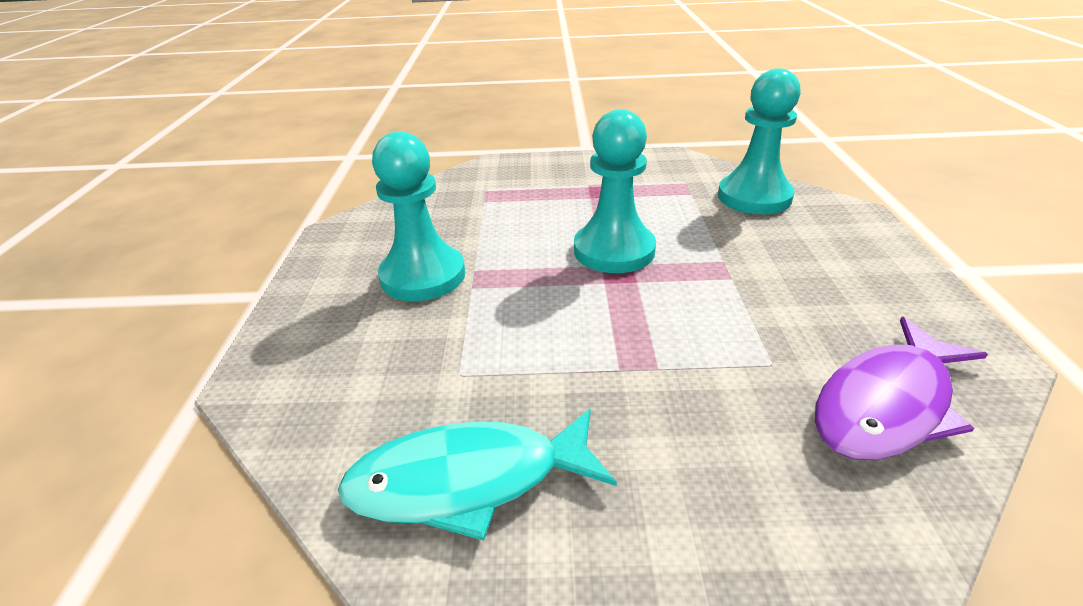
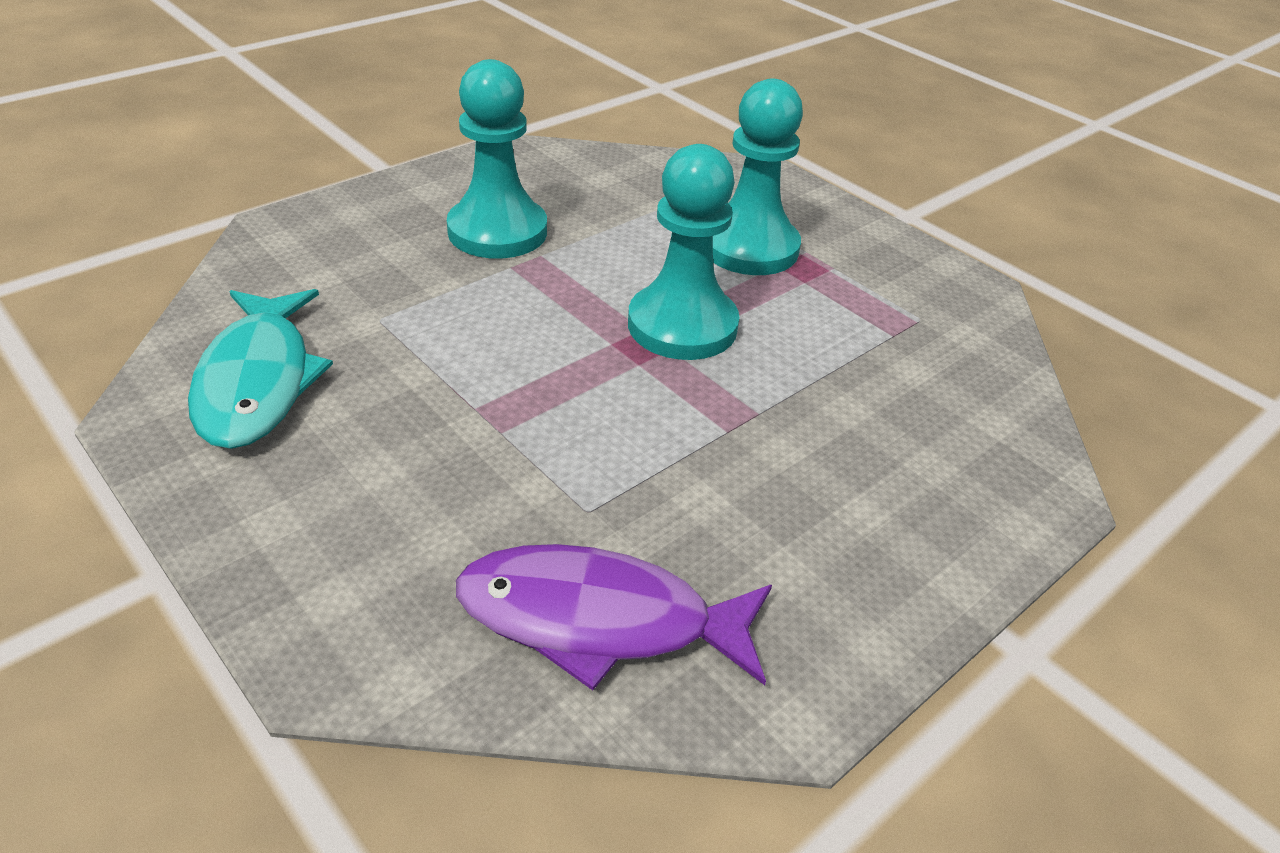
camera: 45 degrees right, 5 degrees up
(468, 481) = (258, 381): turquoise fish -> turquoise fish turned 135 degrees counterclockwise
(754, 197) = (958, 390): turquoise pawn -> turquoise pawn (749, 248)

